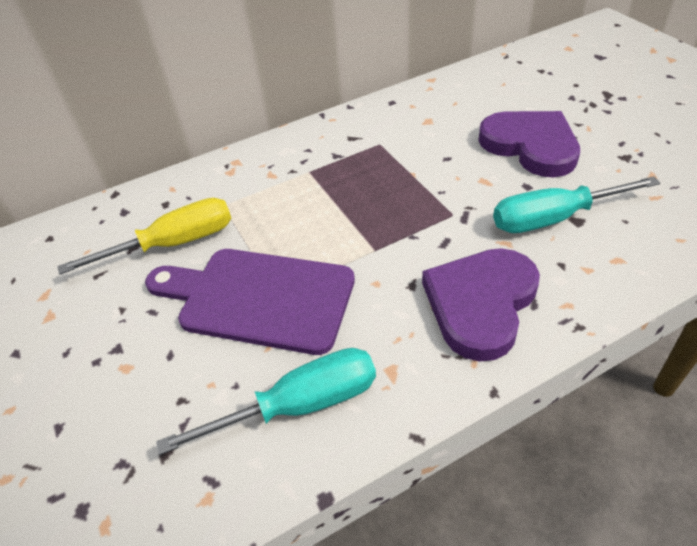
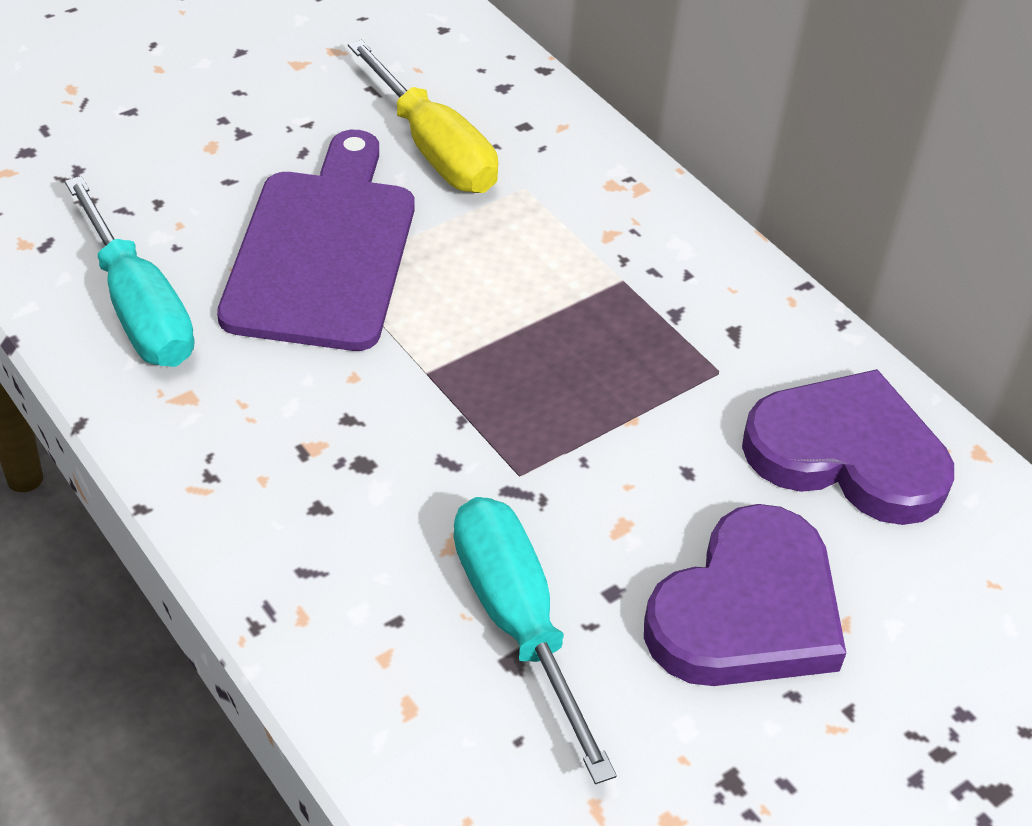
camera: 75 degrees right, 0 degrees up
(480, 304) = (306, 501): purple heart -> purple heart (847, 454)

